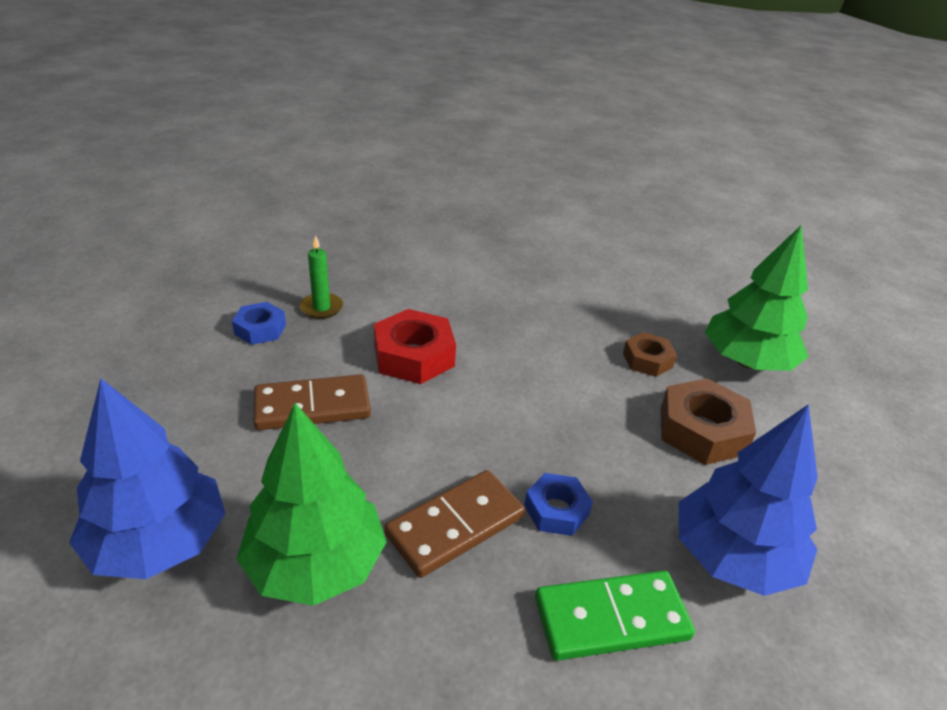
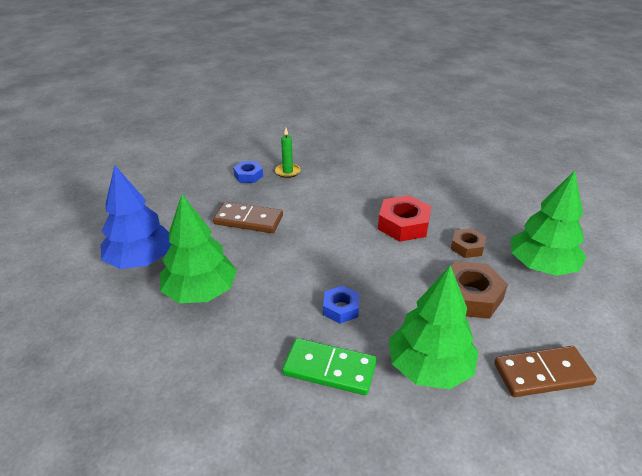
camera: 30 degrees right, 0 degrees up
(414, 356) = (320, 208): red nut -> red nut (403, 224)
(455, 525) = (280, 297): brown domino -> brown domino (542, 374)
(733, 557) = (429, 368): blue tree -> green tree

